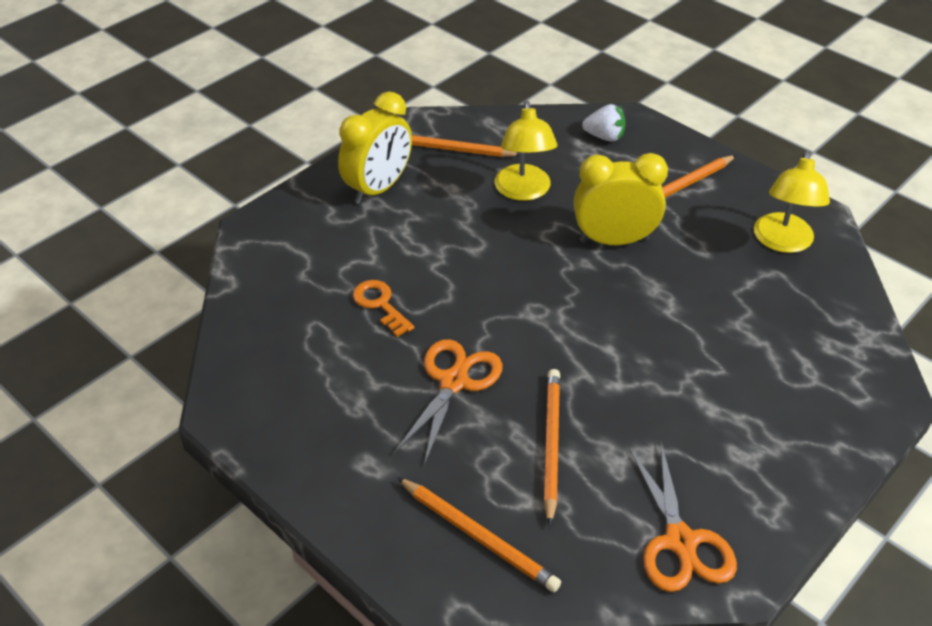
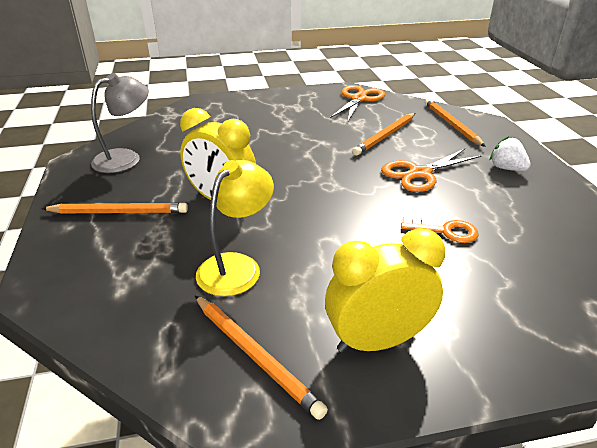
camera: 145 degrees left, 10 degrees down
(380, 305) = (444, 231): orange key -> orange key turned 75 degrees counterclockwise
(604, 137) = (91, 283): white strawberry -> white strawberry (506, 168)
(782, 242) = (126, 158): yellow lamp -> grey lamp

